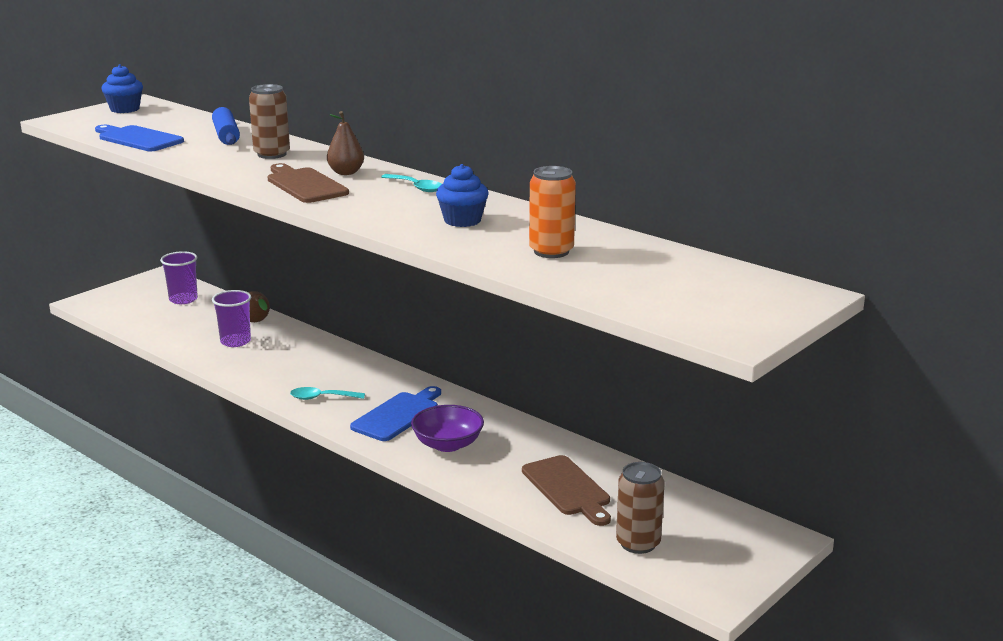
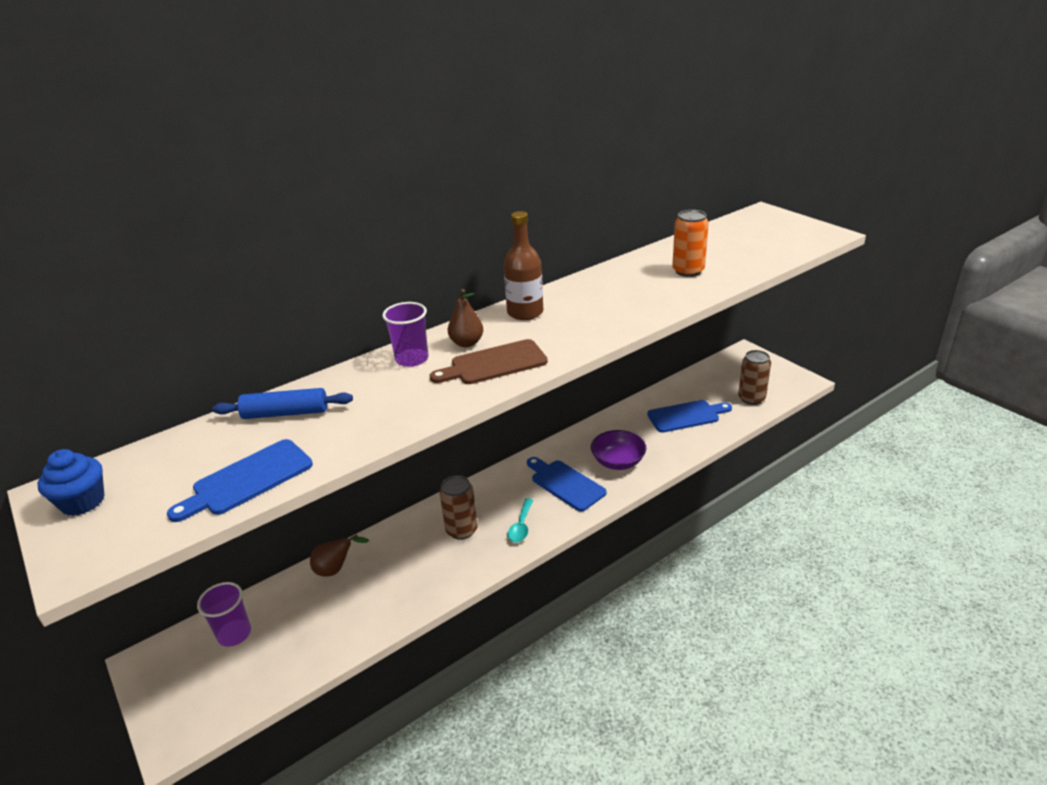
camera: 75 degrees left, 10 degrees up
(235, 341) = (375, 586): purple cup -> purple cup (412, 359)
(272, 154) = (381, 383): brown can -> brown can (461, 530)
(416, 187) = (525, 312): turquoise spoon -> brown bottle
(462, 221) = (616, 297): blue cupcake -> none
(568, 488) = (686, 416): brown cutting board -> blue cutting board

